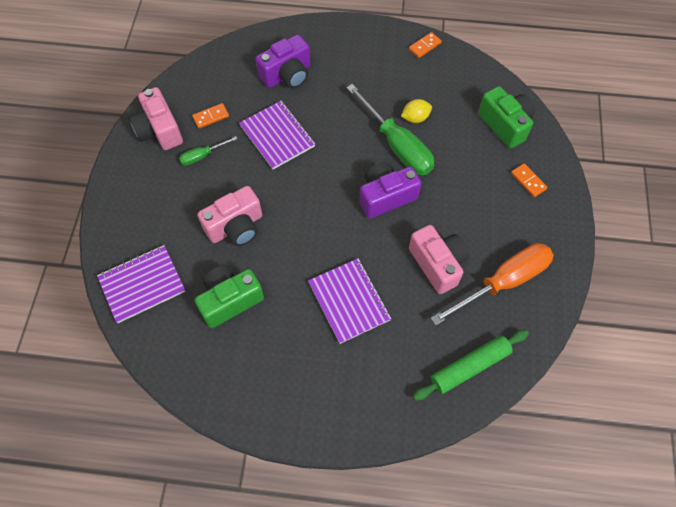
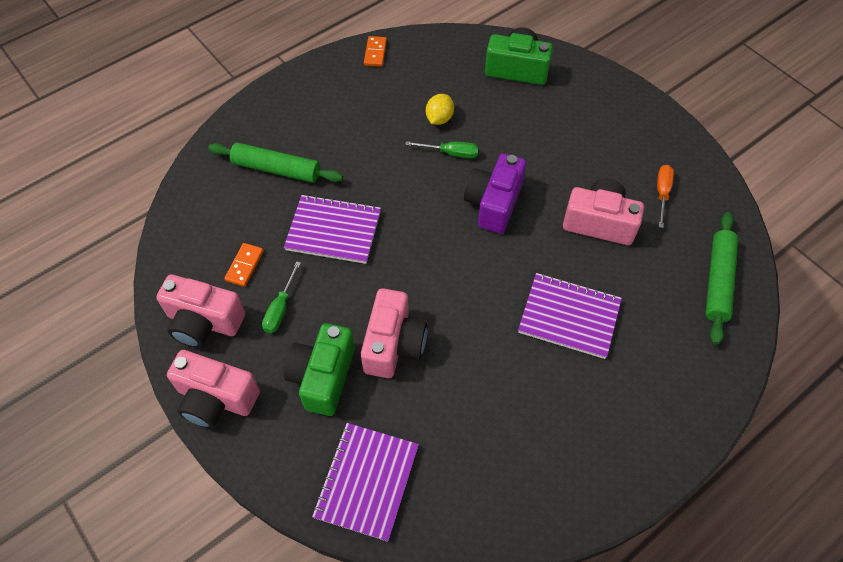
camera: 45 degrees left, 5 degrees down
(122, 175) = (216, 399): none -> pink camera
(230, 300) = (468, 414): green camera -> green camera (322, 377)
(287, 75) = (276, 169): purple camera -> green rolling pin
(397, 145) = (451, 153): green screwdriver -> green screwdriver, size x0.48
(503, 282) = (662, 193): orange screwdriver -> orange screwdriver, size x0.48
(528, 181) = (586, 99): orange domino -> none

